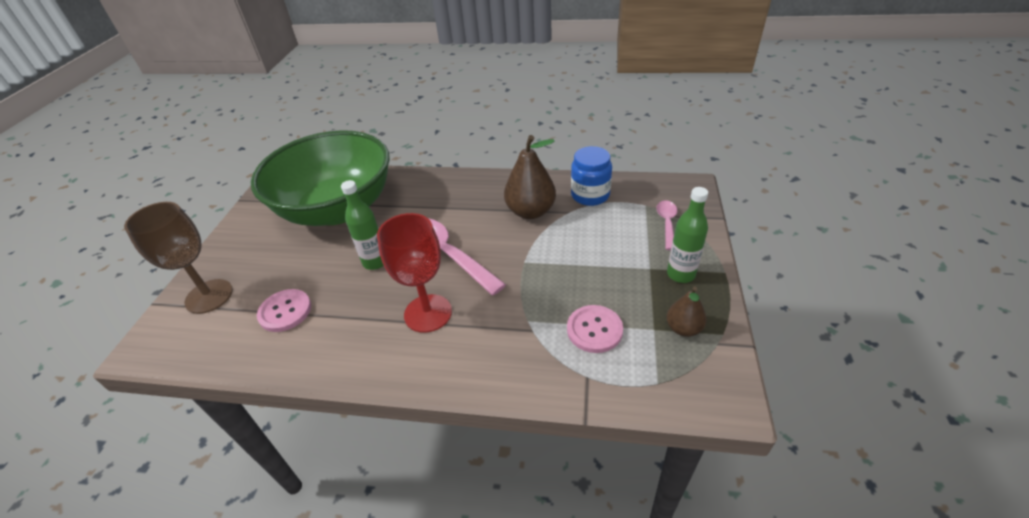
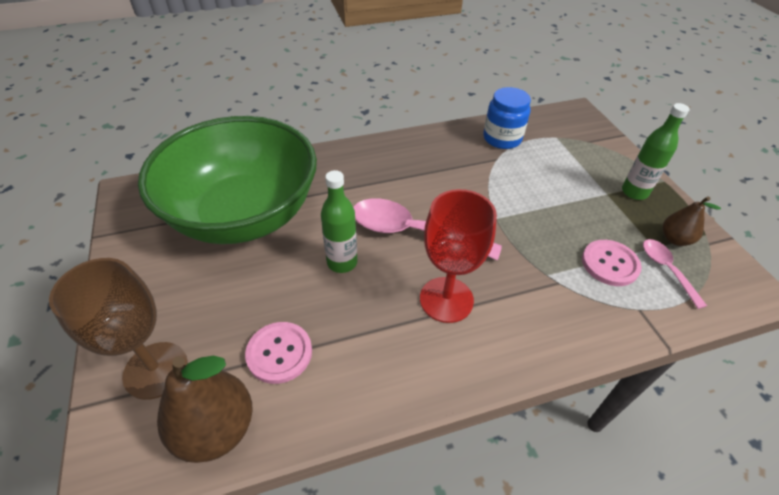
camera: 30 degrees left, 5 degrees up
(530, 211) = (461, 167): brown pear -> brown pear (216, 428)
(667, 223) = (587, 149): pink spoon -> pink spoon (667, 270)

